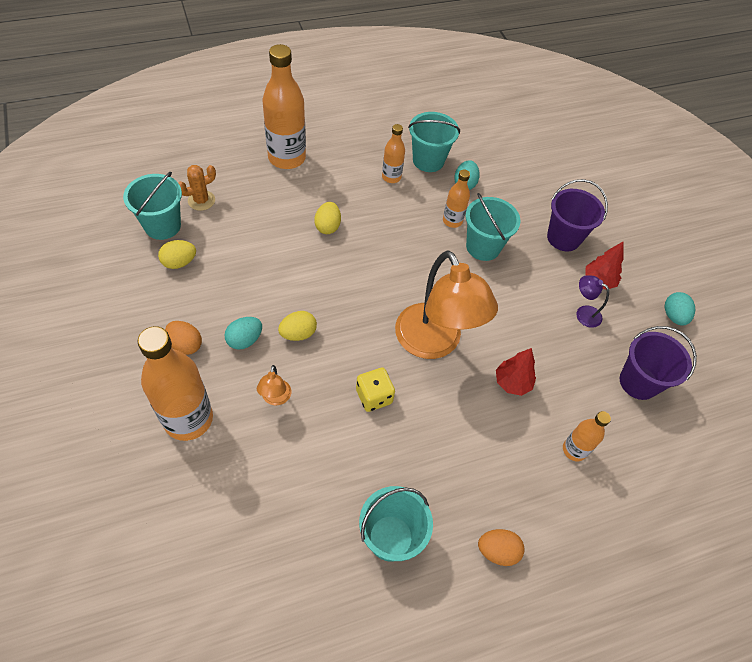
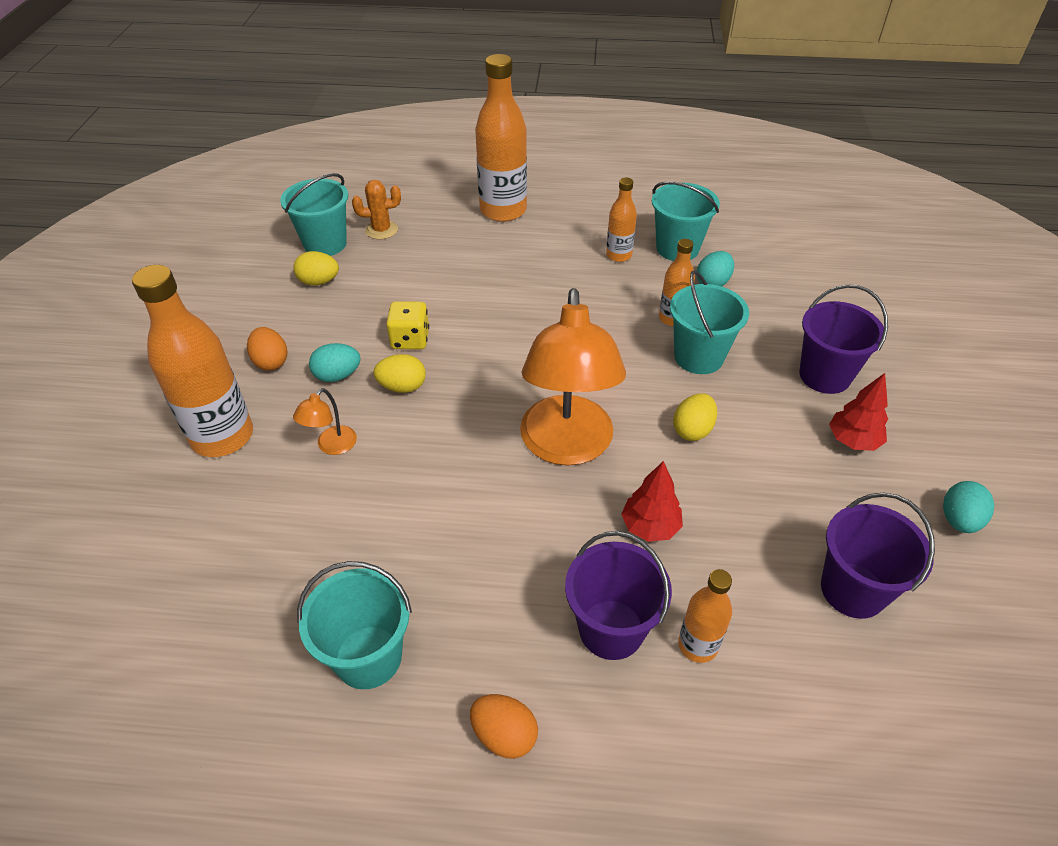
camera: 30 degrees right, 10 degrees down
(328, 226) = (508, 287): yellow egg -> yellow egg (692, 430)
(374, 396) = (451, 482): yellow dice -> yellow dice (410, 339)
(523, 459) = (611, 629): none -> purple bucket
(583, 313) = (807, 474): purple lamp -> none

